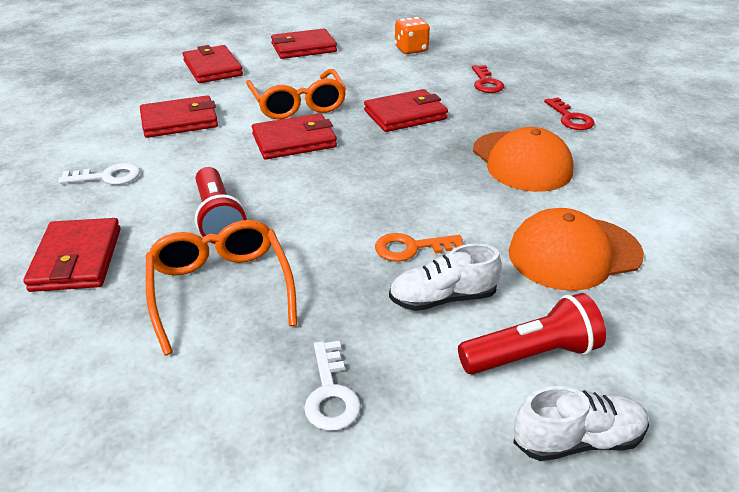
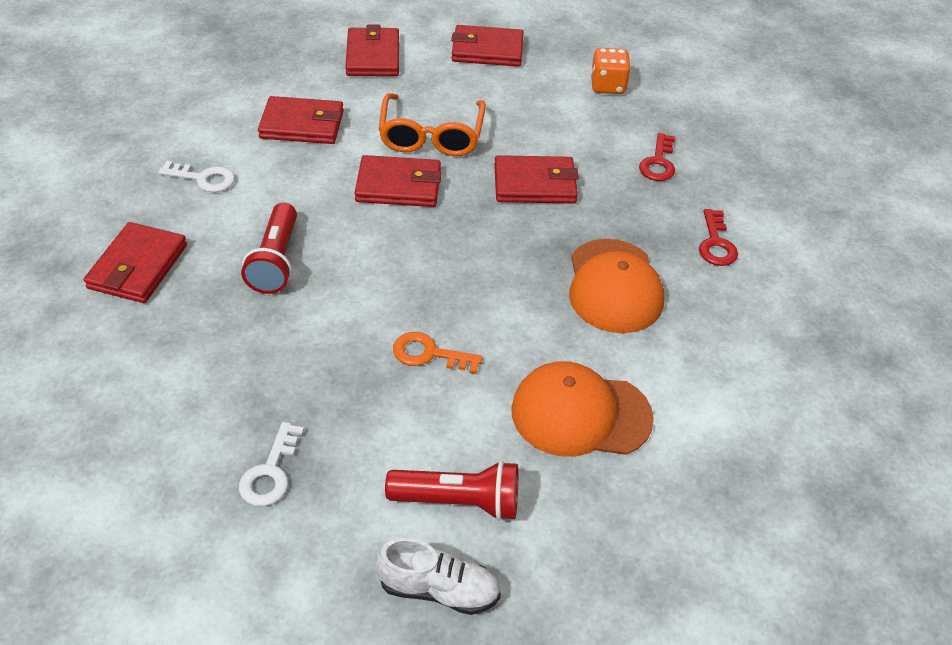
camera: 20 degrees right, 10 degrees up
(221, 290) = (238, 340): orange glasses -> none
(442, 298) = (421, 417): white shoe -> none

